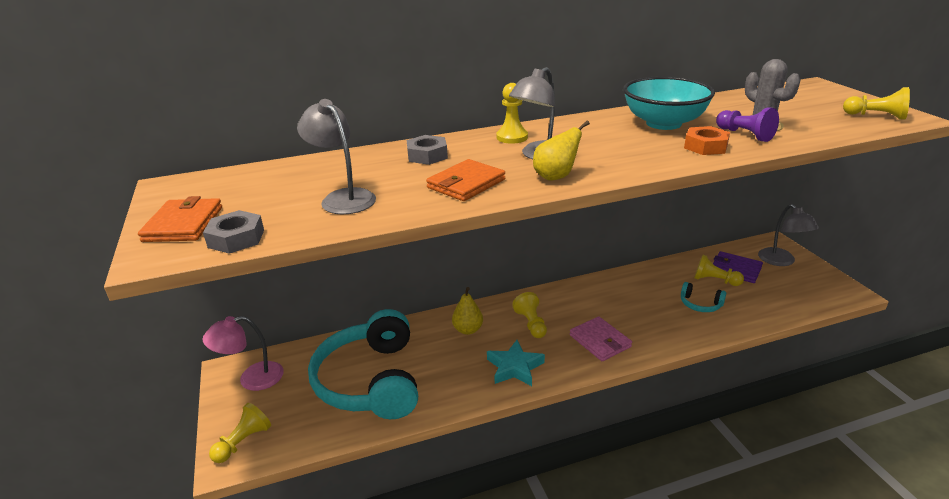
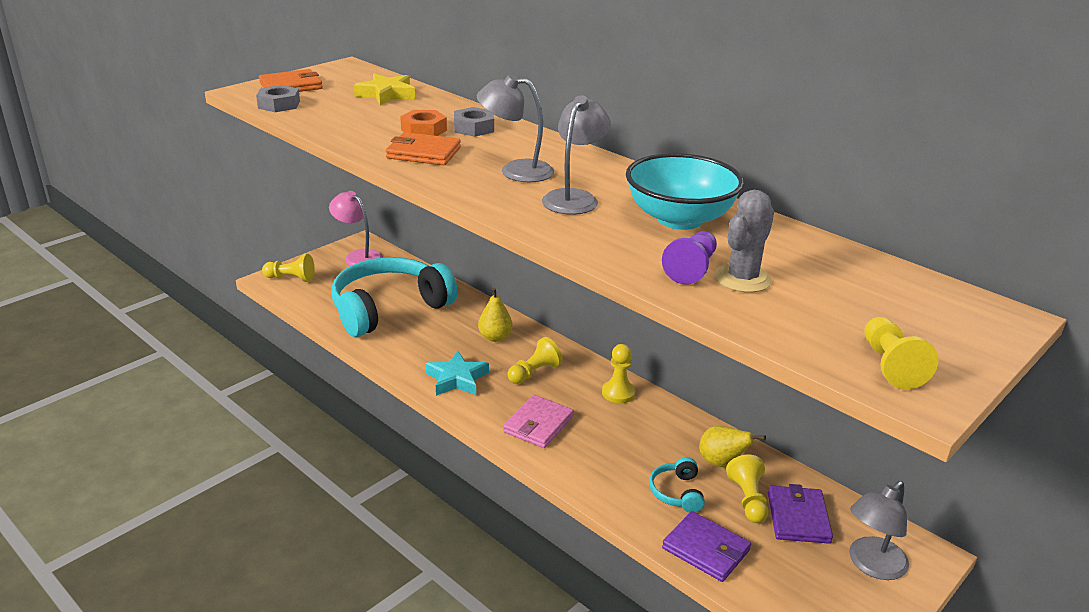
camera: 60 degrees right, 0 degrees up
(289, 178) = (386, 94): none -> yellow star
(343, 198) = (364, 118): grey lamp -> grey lamp (574, 198)
(512, 137) = (553, 152): yellow pawn -> yellow pawn (618, 393)
(556, 177) = (469, 185): yellow pear -> yellow pear (721, 462)
(705, 146) = (623, 248): orange nut -> orange nut (424, 130)
(759, 311) = (706, 549): none -> purple wallet

